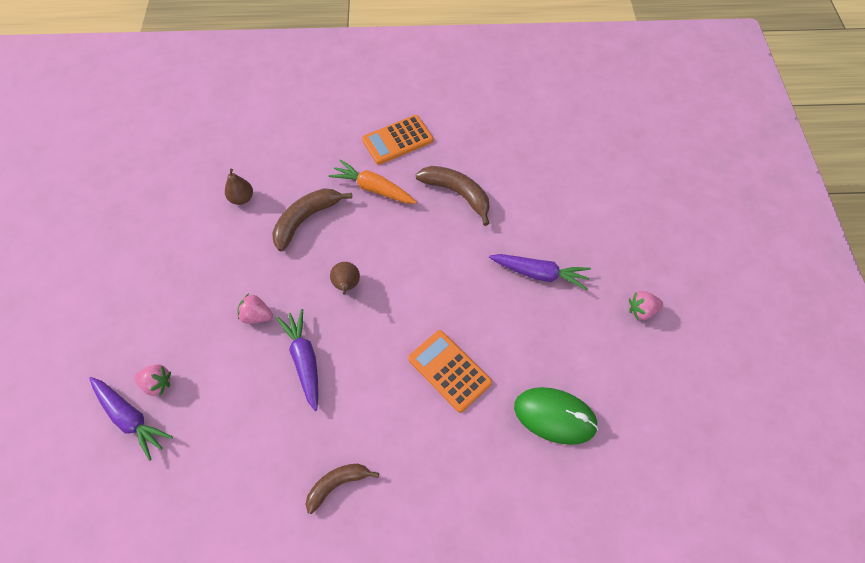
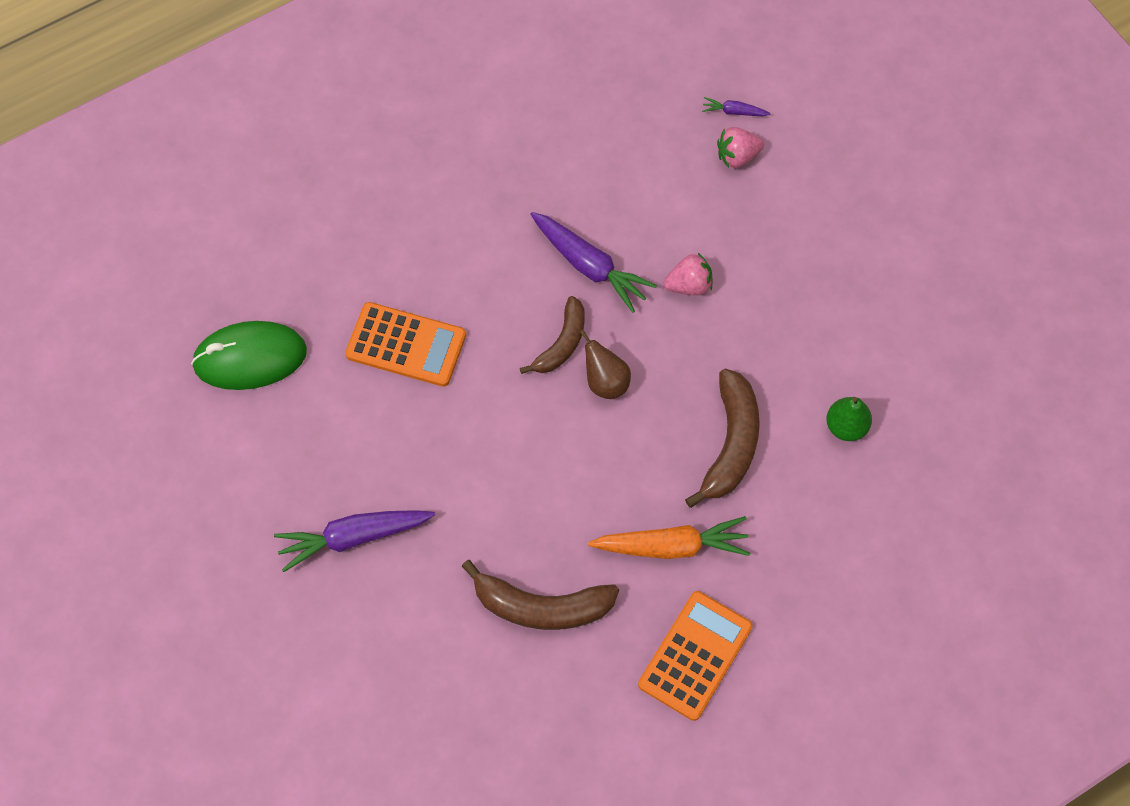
camera: 150 degrees right, 5 degrees up
(130, 418) = (734, 112): purple carrot -> purple carrot, size x0.47
(242, 198) = (846, 426): brown pear -> green pear
(337, 484) = (459, 167): brown banana -> brown banana (561, 343)
(641, 310) = (188, 556): pink strawberry -> none

